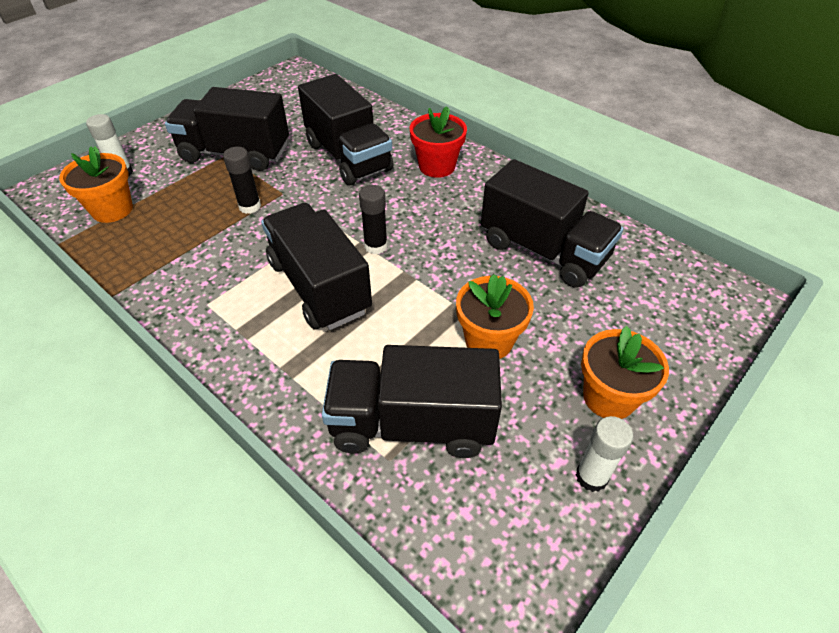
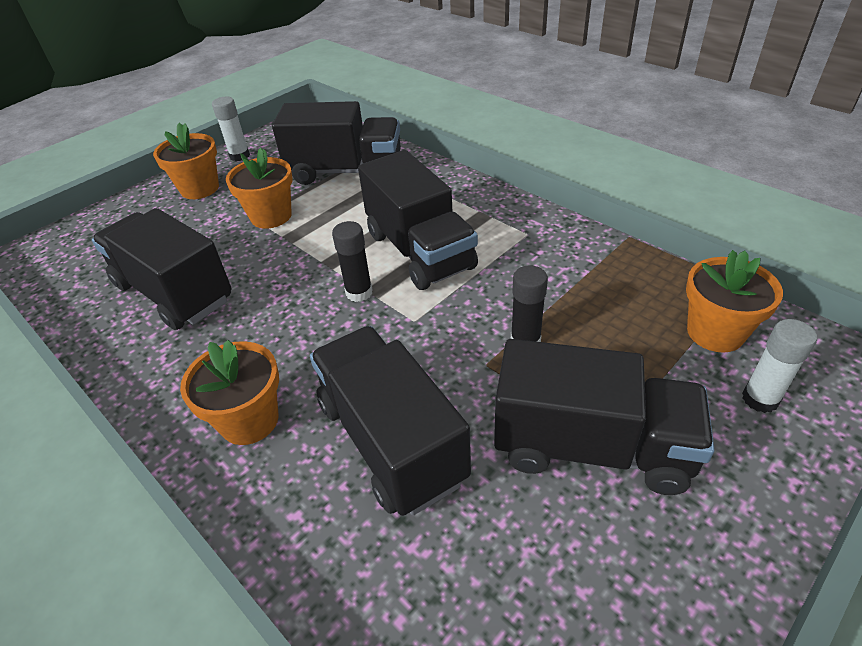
camera: 175 degrees left, 5 degrees down
(437, 166) = (249, 420): red flower pot -> orange flower pot

